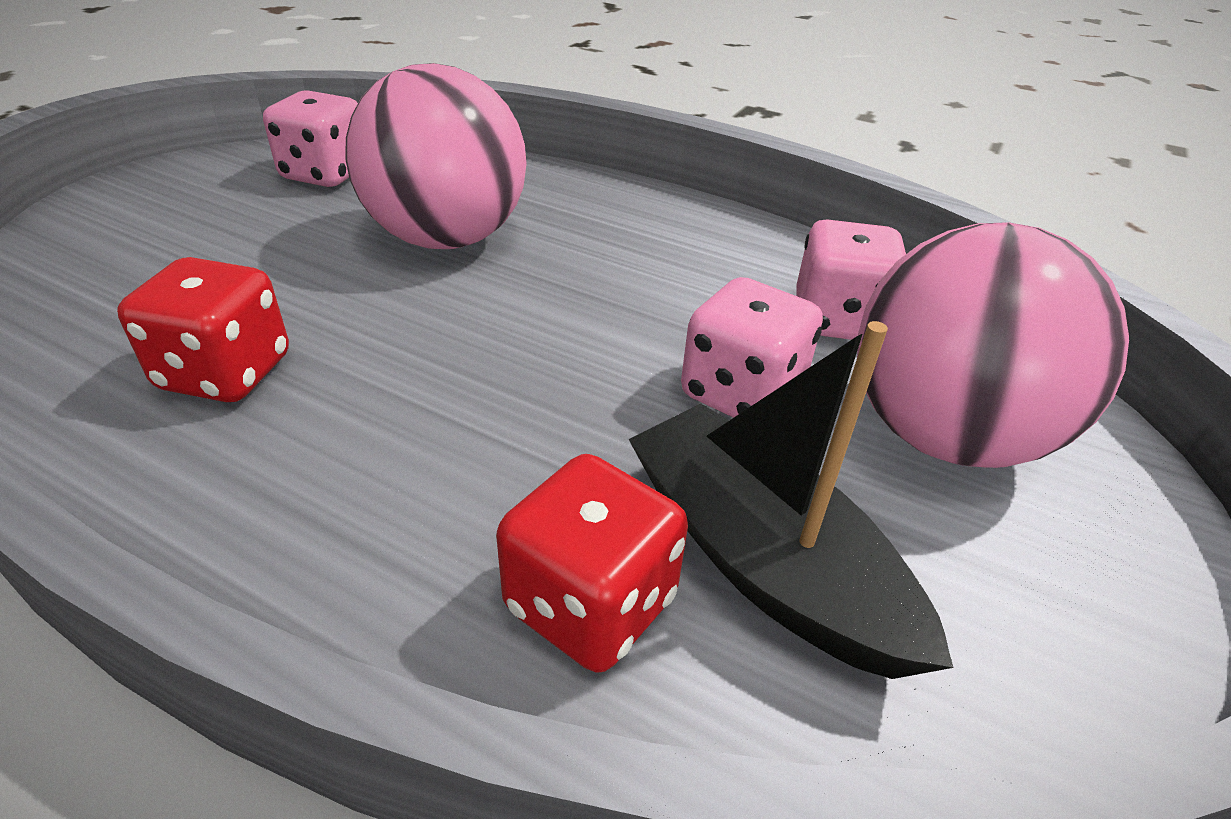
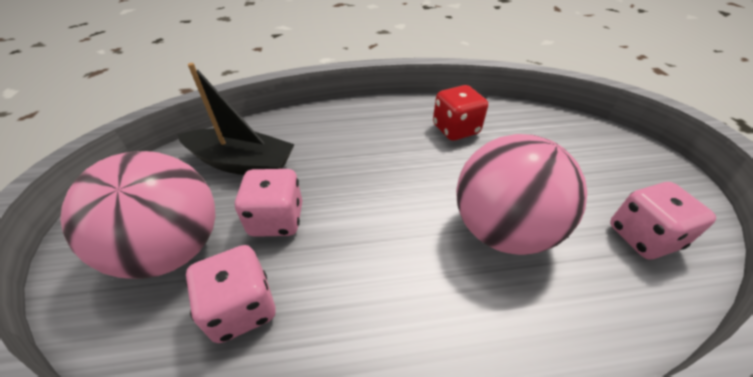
camera: 145 degrees right, 5 degrees up
(590, 604) = (285, 133): red dice -> none

